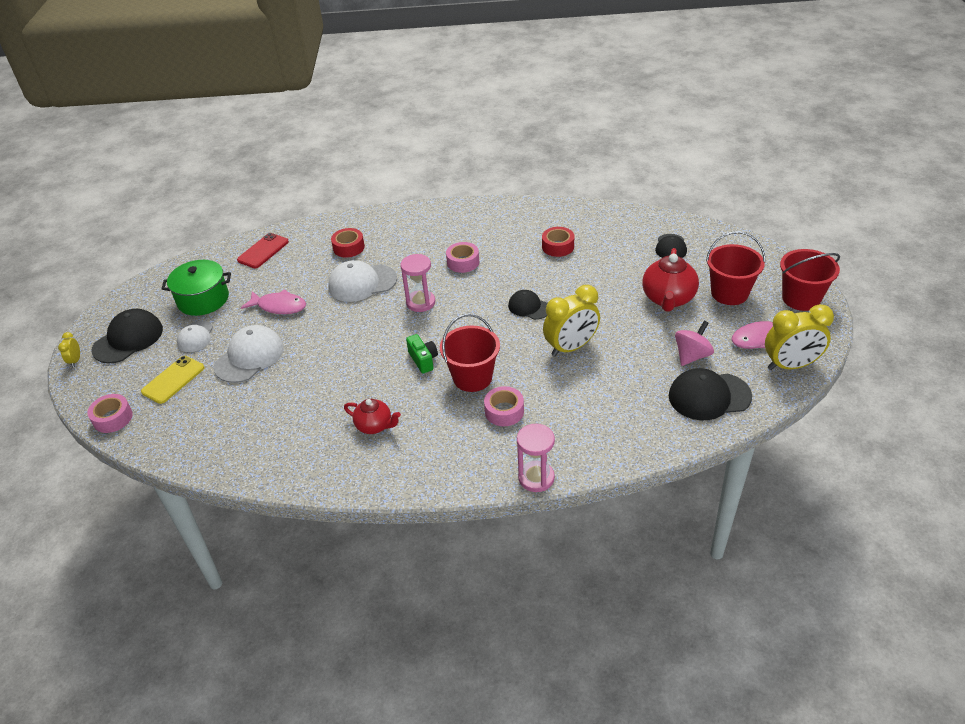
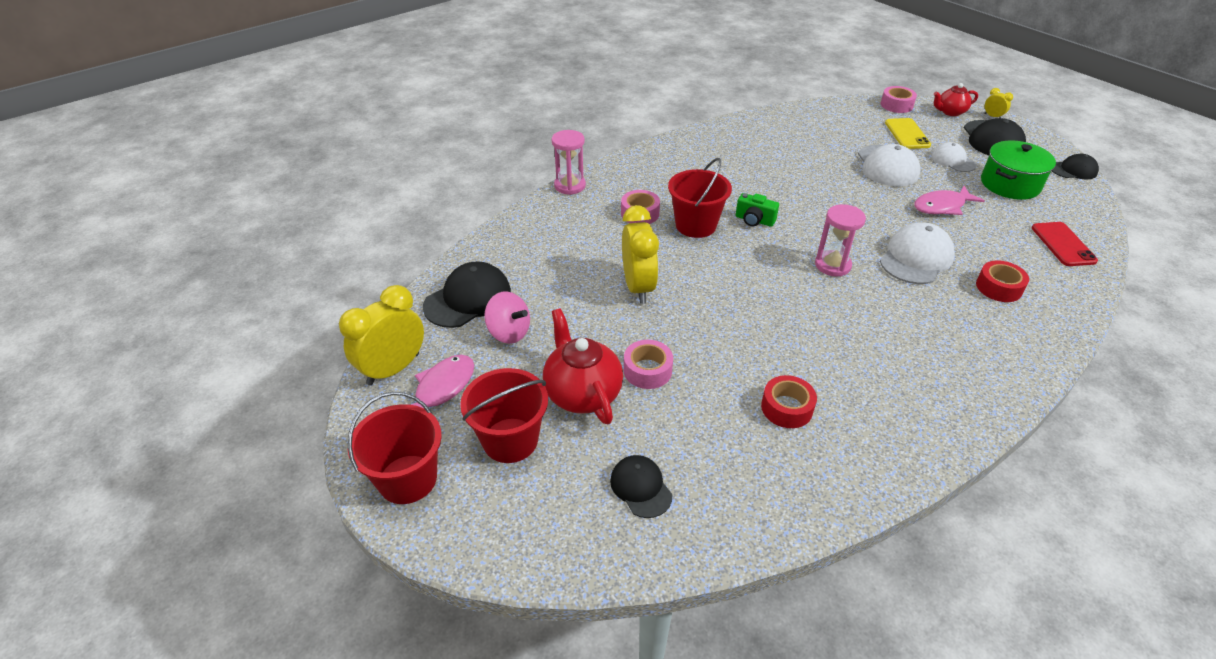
camera: 140 degrees right, 0 degrees up
(374, 426) = (723, 167): red teapot -> red teapot (950, 112)
(463, 262) = (861, 329): pink tape -> pink tape (647, 370)
(529, 307) = (725, 309): black cap -> black cap (1073, 170)
(571, 347) = (638, 287): yellow clock -> yellow clock turned 150 degrees clockwise
(692, 356) = (509, 332): pink spinning top -> pink spinning top turned 60 degrees counterclockwise

